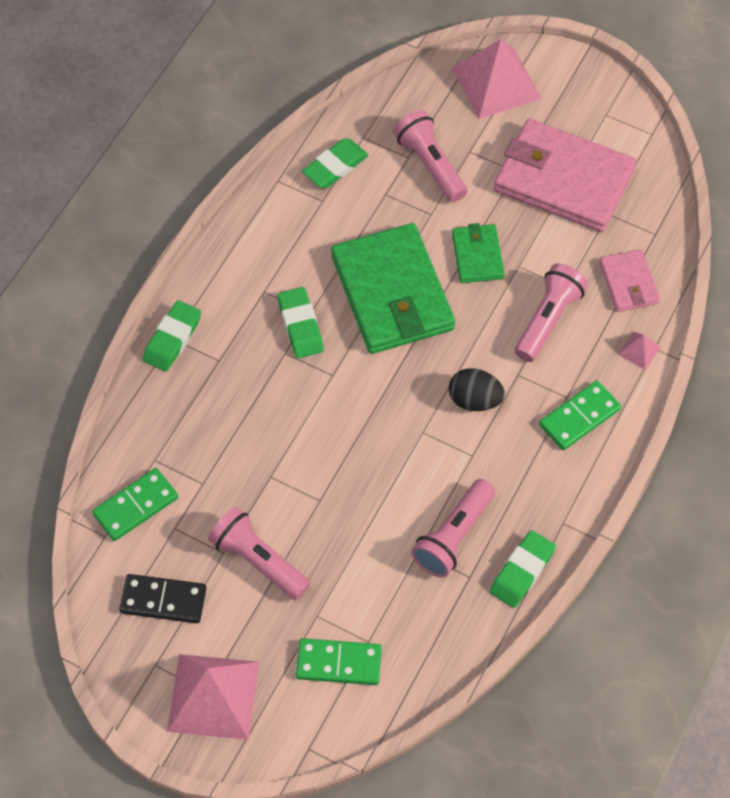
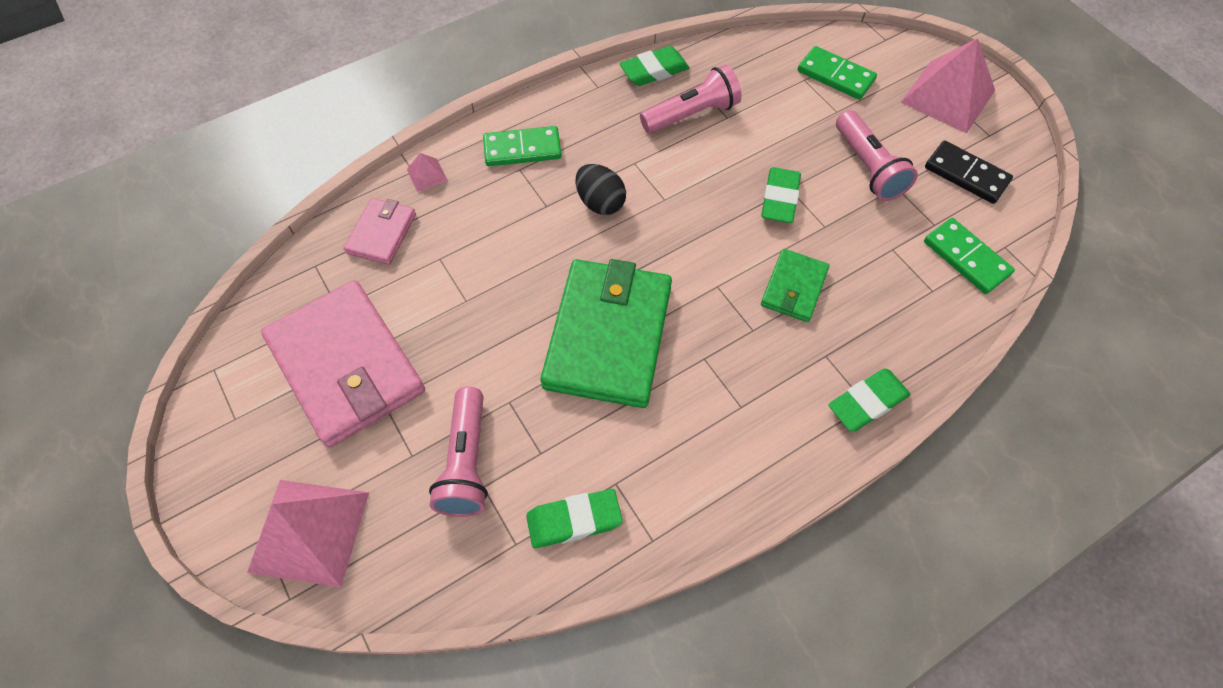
camera: 150 degrees left, 0 degrees up
(136, 506) = (966, 258): green domino -> green domino turned 60 degrees clockwise
(300, 326) = (722, 349): green eraser -> green eraser (779, 199)
(477, 256) = (497, 331): green wallet -> green wallet (794, 288)
(548, 319) = (481, 237): pink flashlight -> none

